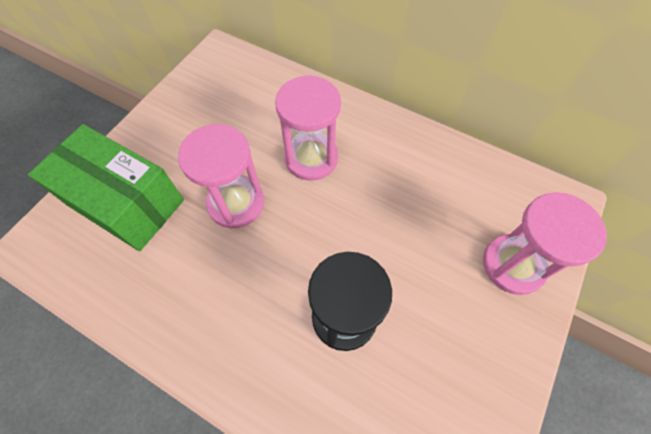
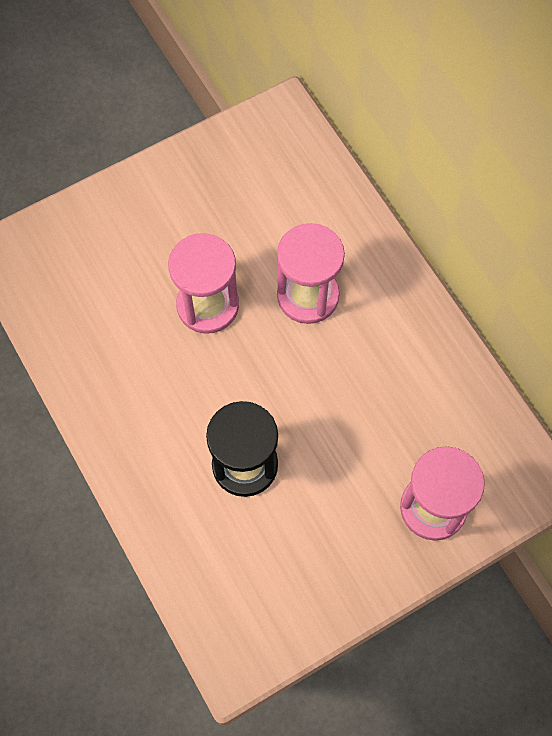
camera: 30 degrees right, 5 degrees up
(126, 202) = (106, 250): green box -> none

